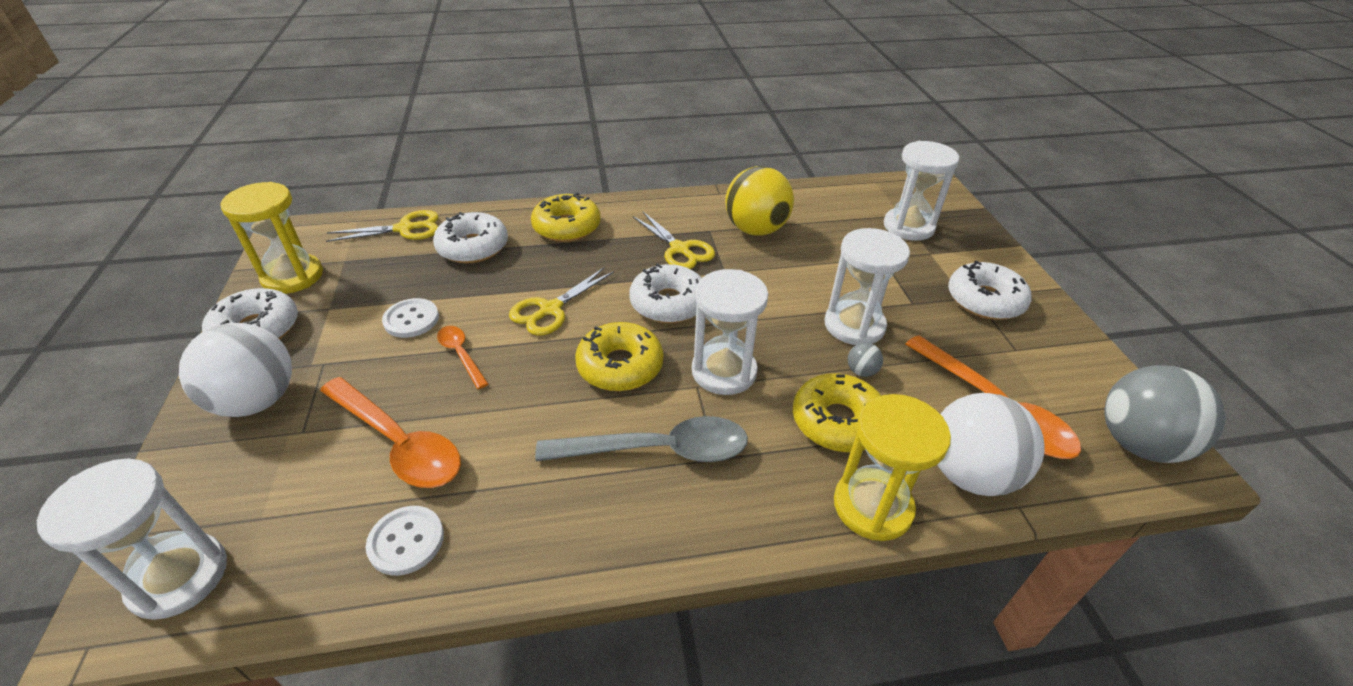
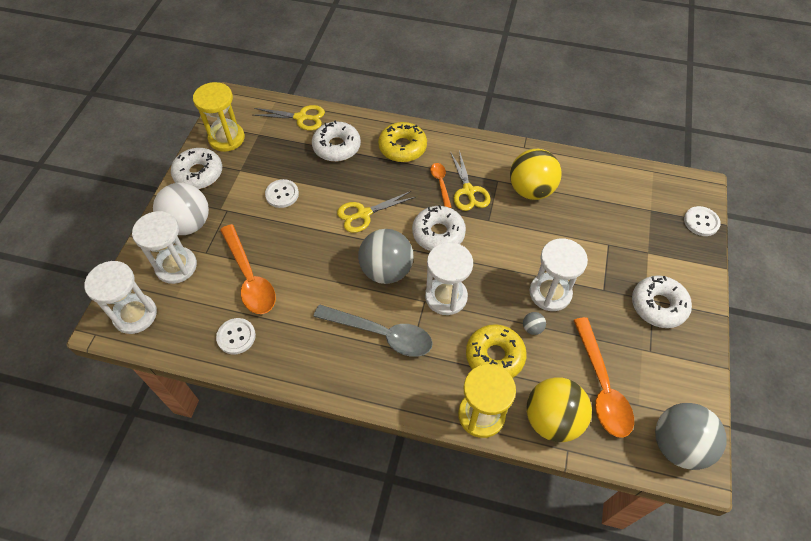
camera: 25 degrees right, 15 degrees up
(461, 354) = (300, 230): orange spoon -> orange spoon (440, 183)
(620, 366) = (386, 270): yellow donut -> grey ball
(908, 227) = (648, 223): white hourglass -> white hourglass (176, 266)
(960, 211) = (701, 222): none -> white button
(969, 474) = (552, 419): white ball -> yellow ball

